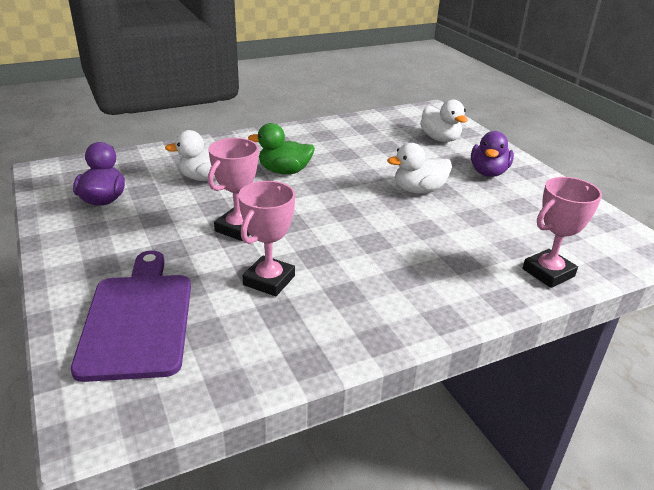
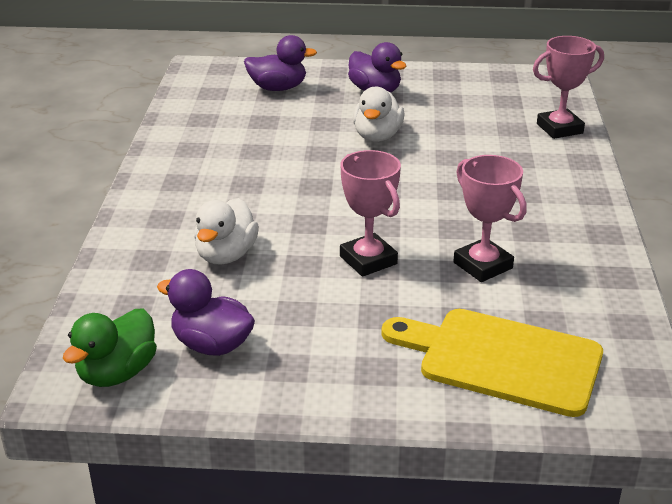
camera: 60 degrees left, 0 degrees up
(138, 319) = (501, 359): purple cutting board -> yellow cutting board
(284, 171) = (261, 199): green duck -> green duck (117, 373)
(440, 139) = (278, 88): white duck -> purple duck
(548, 273) = (559, 128): pink trophy -> pink trophy turned 75 degrees clockwise

